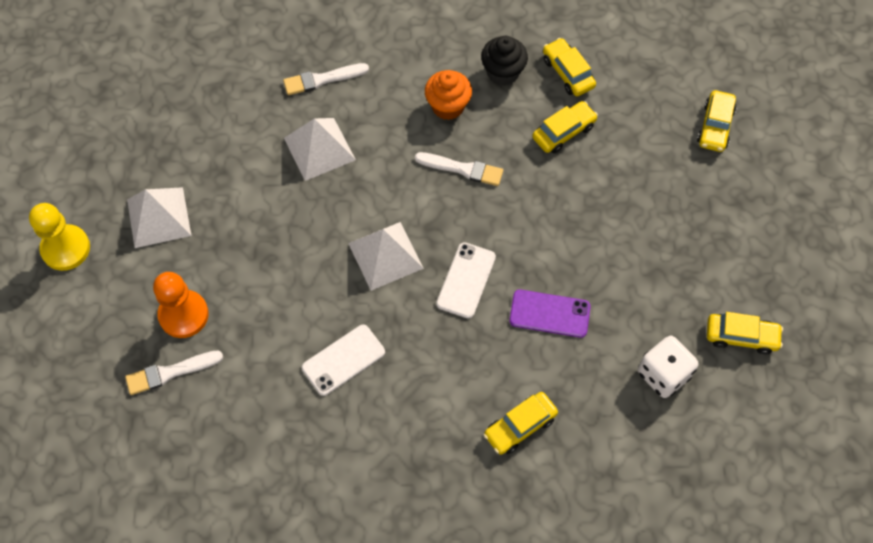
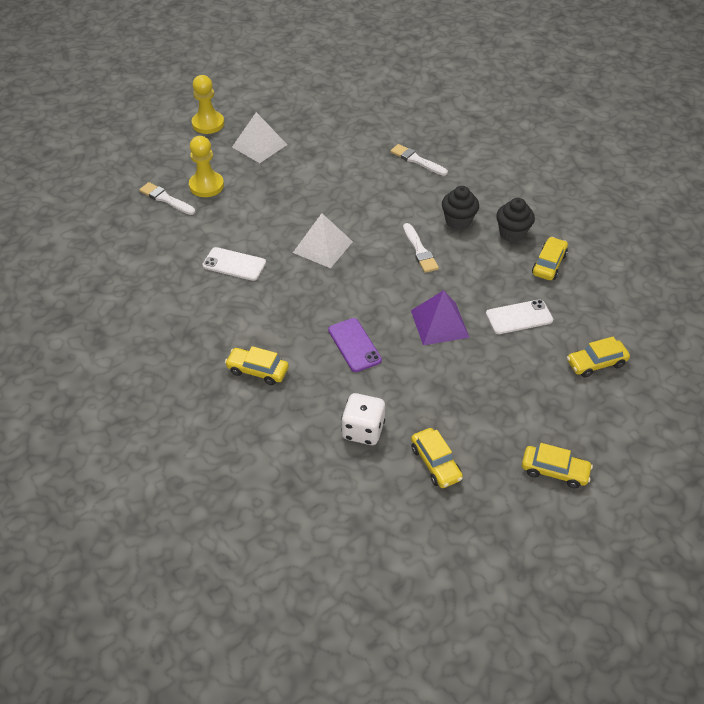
camera: 55 degrees right, 15 degrees down
(183, 315) = (206, 186): orange pawn -> yellow pawn
(319, 149) = (368, 183): white pyramid -> none
(448, 106) = (458, 221): orange cupcake -> black cupcake
(466, 280) = (340, 292): white phone -> white phone (519, 317)
(563, 132) = (500, 284): yellow car -> yellow car (554, 471)
(576, 219) = (439, 323): none -> purple pyramid

